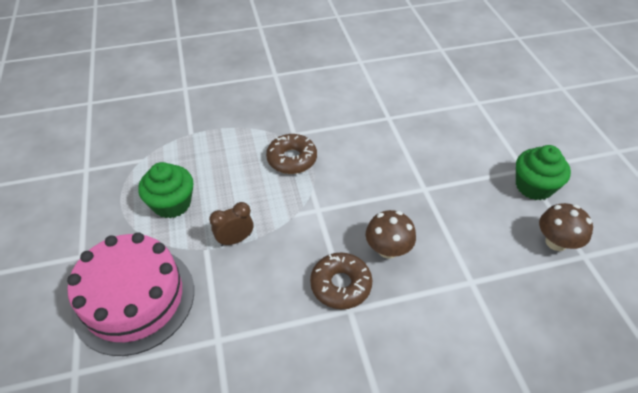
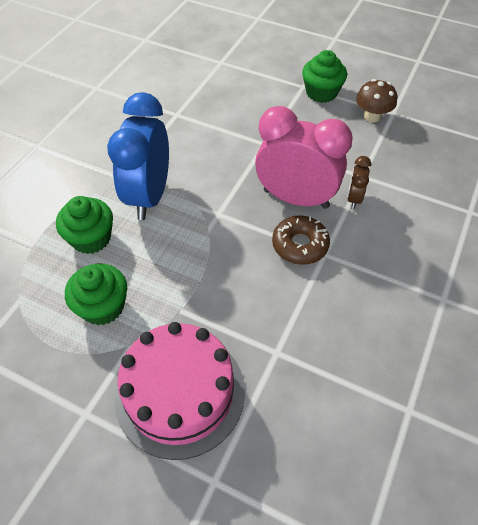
camera: 50 degrees left, 5 degrees up
(223, 156) = (91, 238): none -> green cupcake
(235, 239) = (192, 284): brown clock -> brown clock (354, 198)
(292, 159) = (149, 196): brown donut -> blue clock
(388, 249) = (296, 199): brown mushroom -> pink clock

